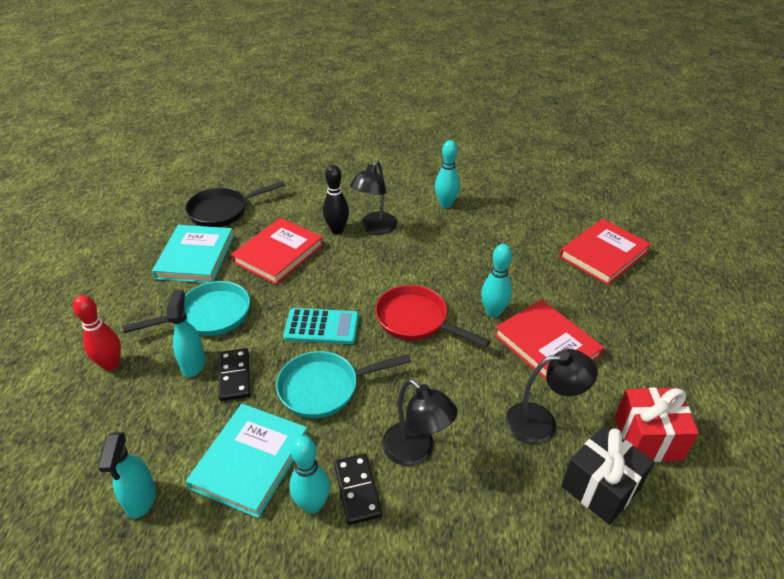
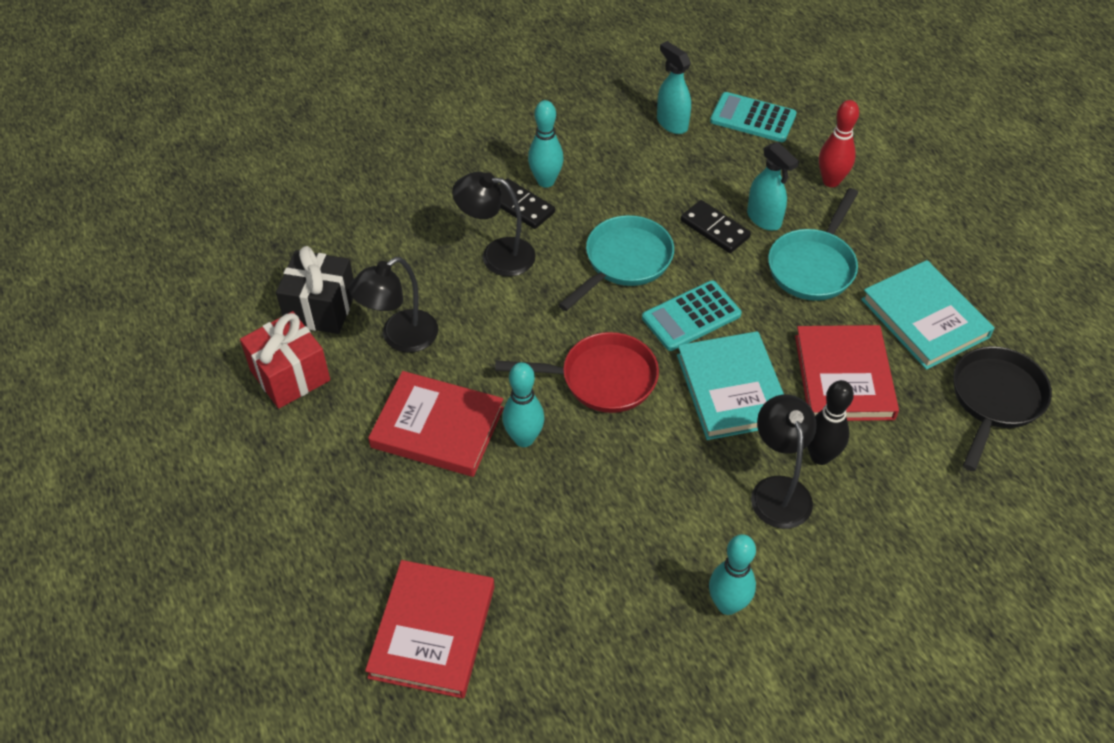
camera: 145 degrees right, 10 degrees up
(75, 458) = (753, 118): none -> turquoise calculator
(250, 461) = (623, 181): turquoise book -> turquoise book (732, 389)

